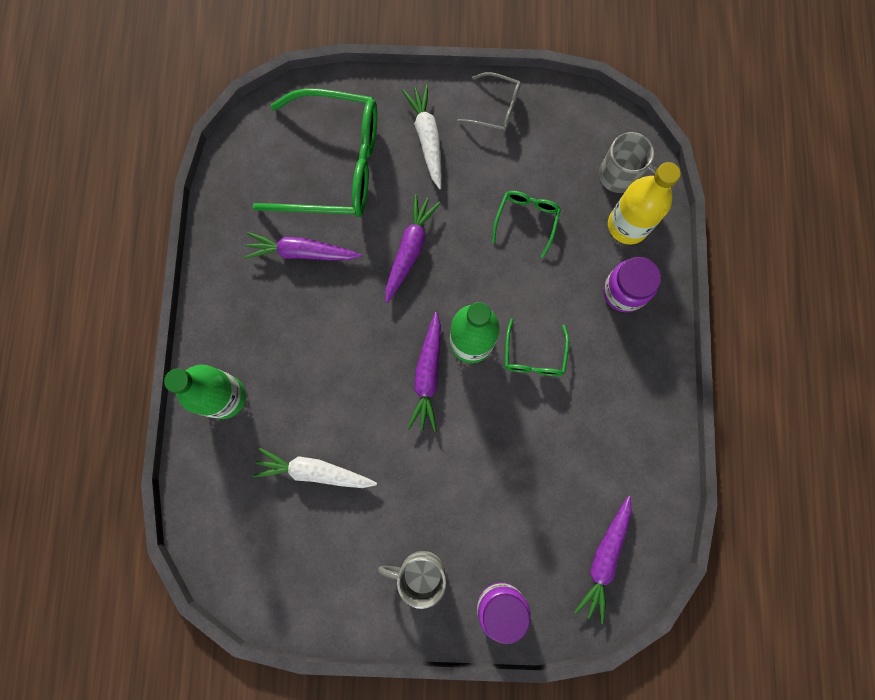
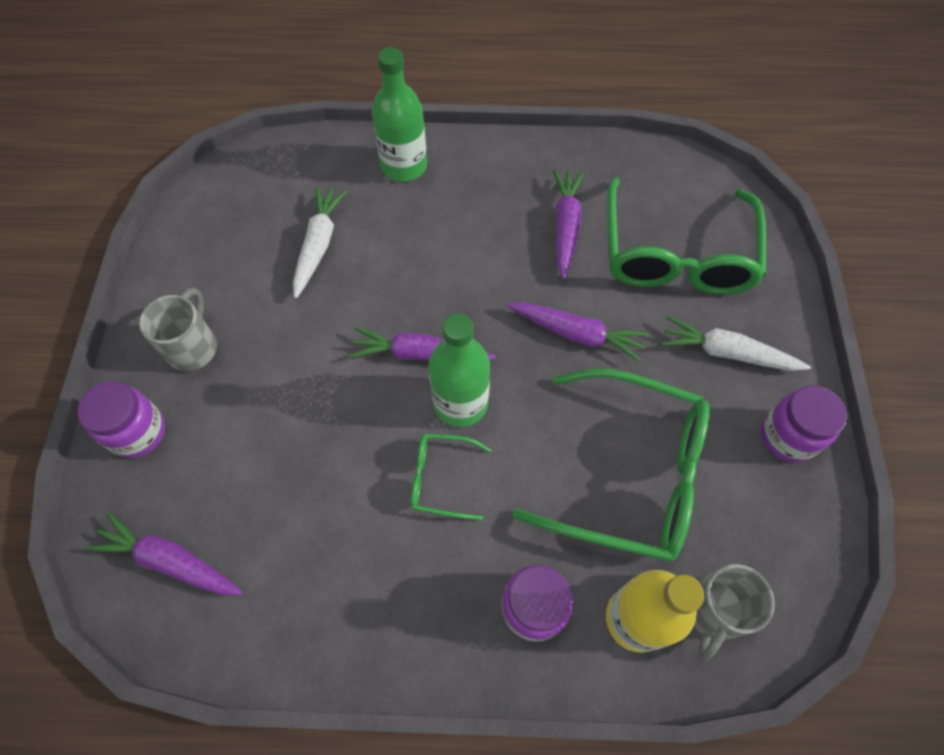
camera: 90 degrees right, 15 degrees down
(427, 139) = (727, 353): white carrot -> white carrot turned 150 degrees counterclockwise
(495, 108) = (788, 436): grey glasses -> purple jar
(526, 220) = (629, 473): green glasses -> green glasses, size x2.17

